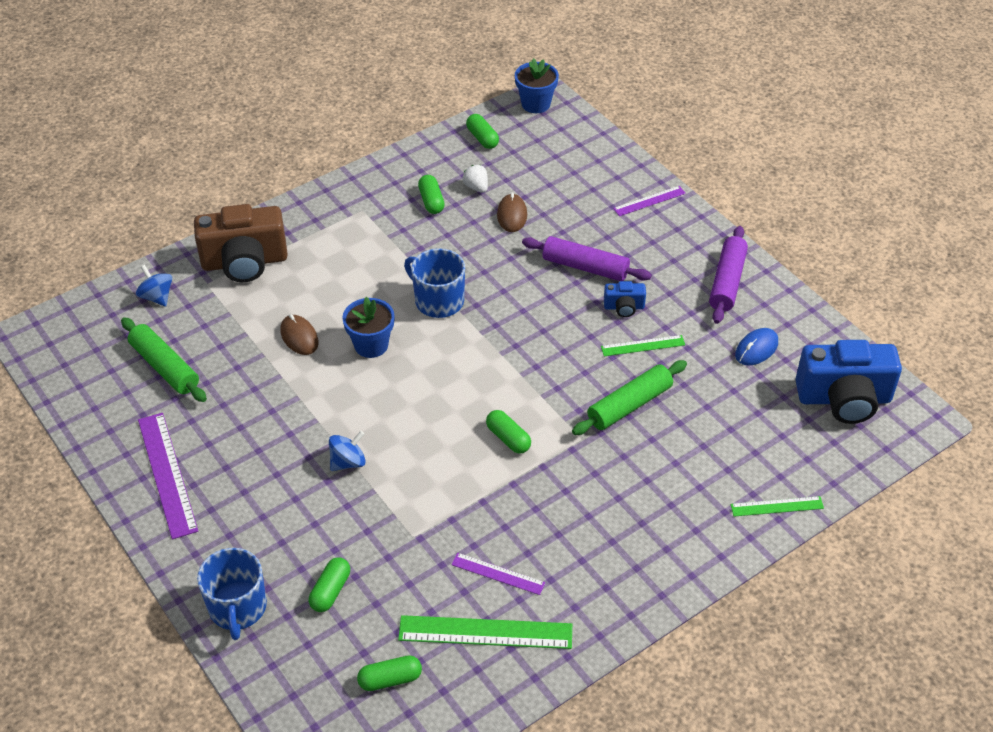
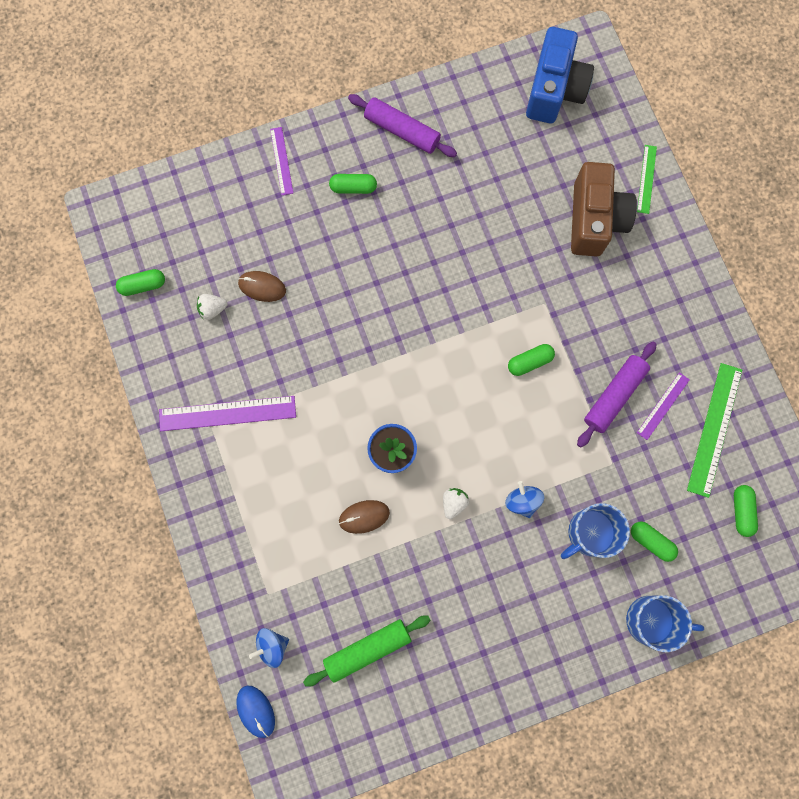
camera: 75 degrees left, 30 degrees up
(167, 474) = (497, 662): purple ruler -> purple ruler (227, 413)
(245, 262) = (249, 552): brown camera -> brown camera (594, 220)
(331, 404) = (454, 503): none -> white strawberry
(431, 201) = (219, 356): green capsule -> green capsule (353, 187)
(438, 301) = (354, 381): blue mug -> blue mug (590, 533)
(536, 104) = (109, 221): blue flower pot -> none
(585, 267) = (349, 242): purple rolling pin -> purple rolling pin (614, 396)
(624, 307) = (408, 224): blue camera -> none
(629, 405) = (519, 255): green rolling pin -> none
(643, 345) = (456, 223): green ruler -> none
(756, 349) = (484, 135): blue mouse -> blue mouse (256, 711)

